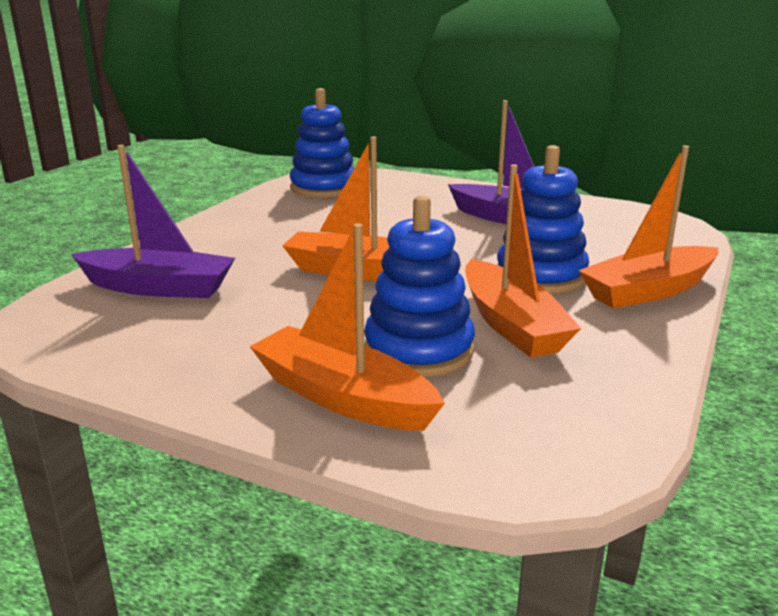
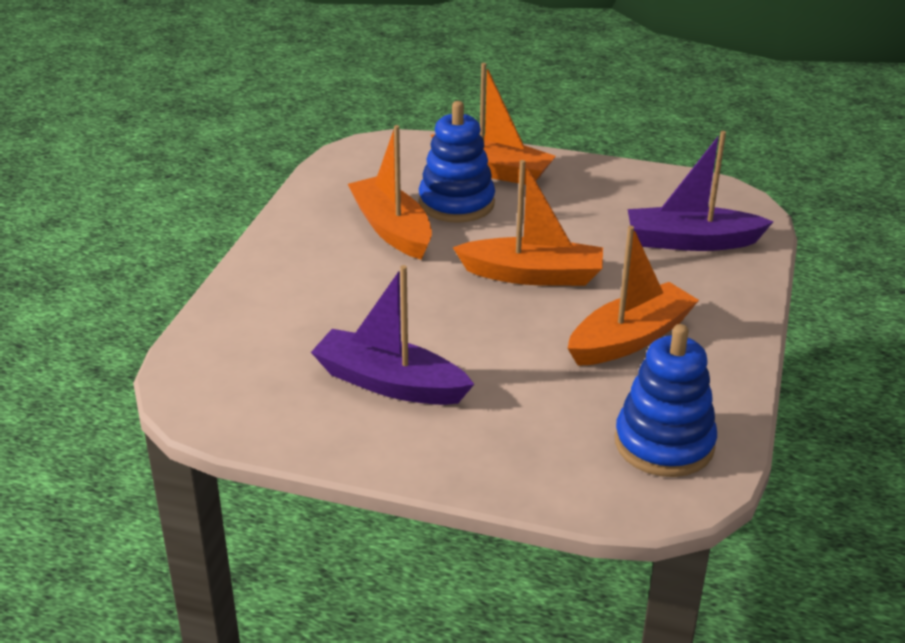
camera: 170 degrees right, 10 degrees up
(541, 275) = (363, 285): blue stacking toy -> none
(648, 291) = (270, 274): orange boat -> orange boat (630, 339)

